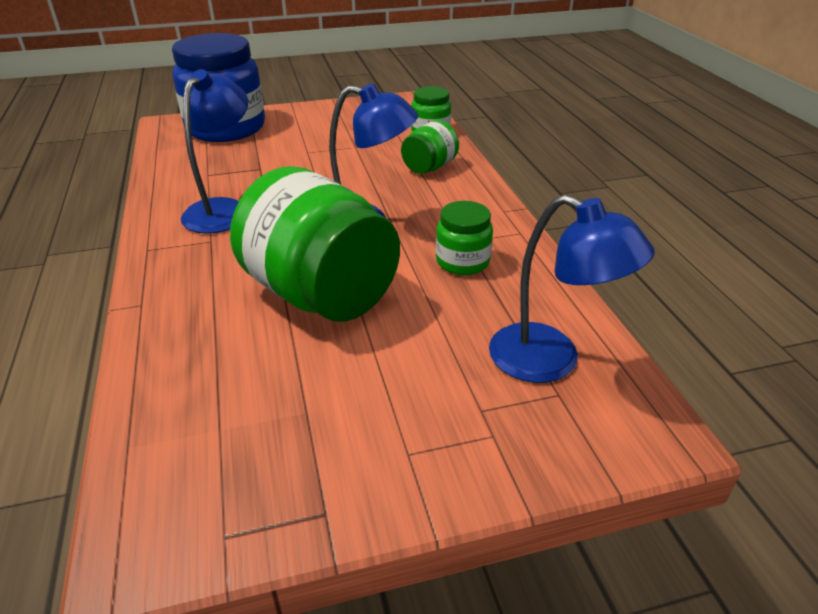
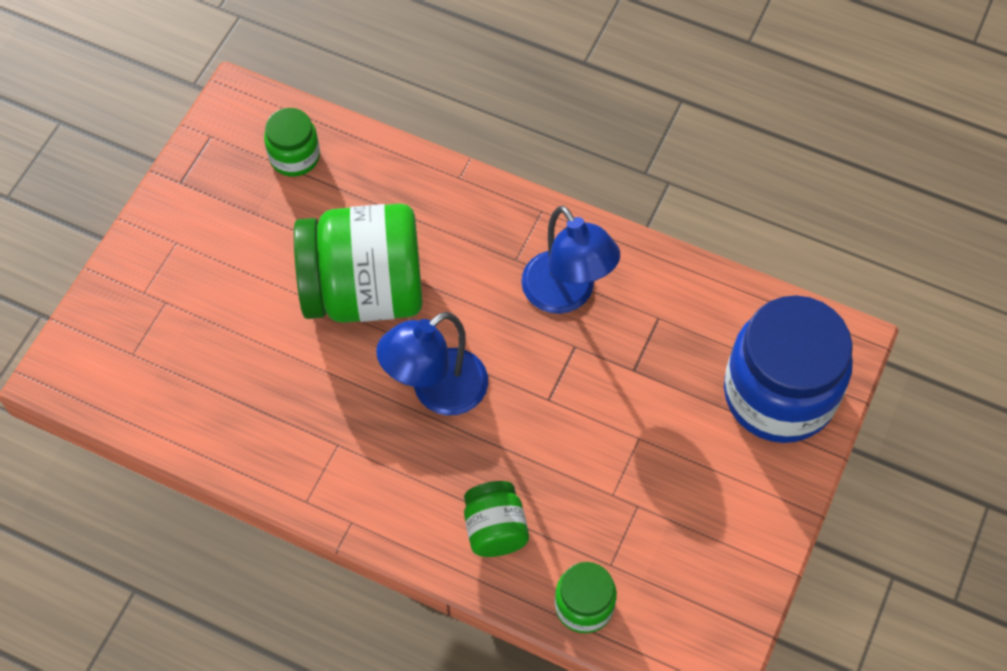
camera: 130 degrees right, 25 degrees up
(462, 261) = (311, 418): green jar -> green jar (294, 157)
(551, 361) = (158, 376): blue lamp -> none

